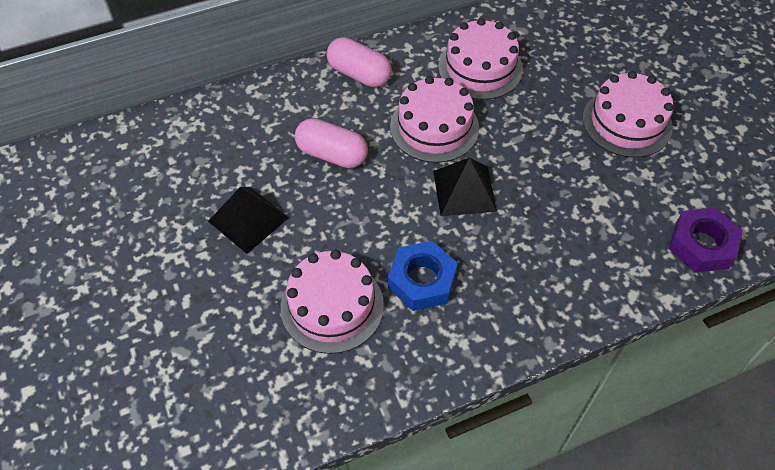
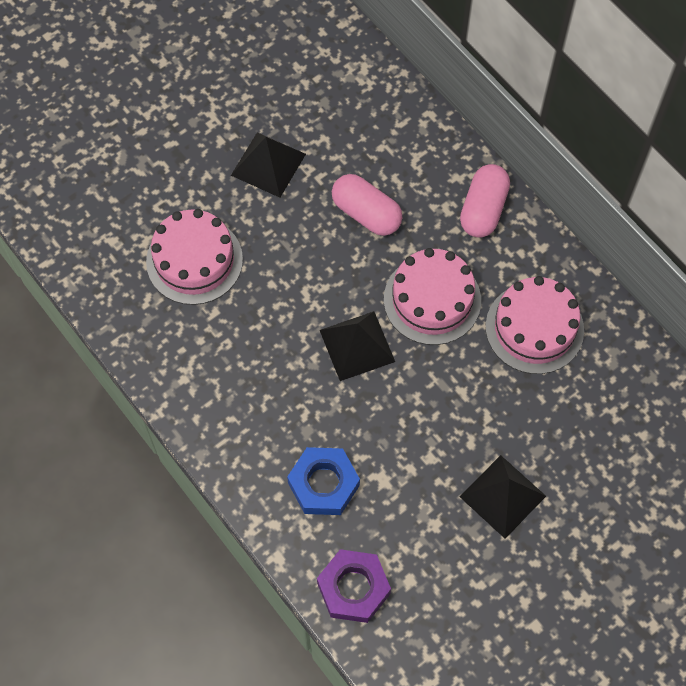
camera: 75 degrees right, 10 degrees up
(332, 154) = (366, 213): pink capsule -> pink capsule turned 60 degrees counterclockwise
(422, 280) = (240, 329): blue nut -> blue nut (323, 484)
(627, 122) = (503, 496): pink cake -> black pyramid

